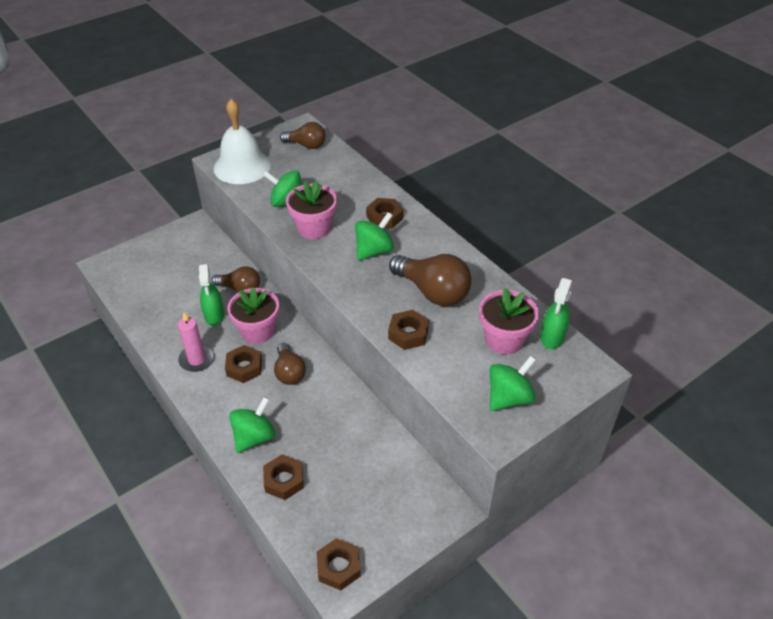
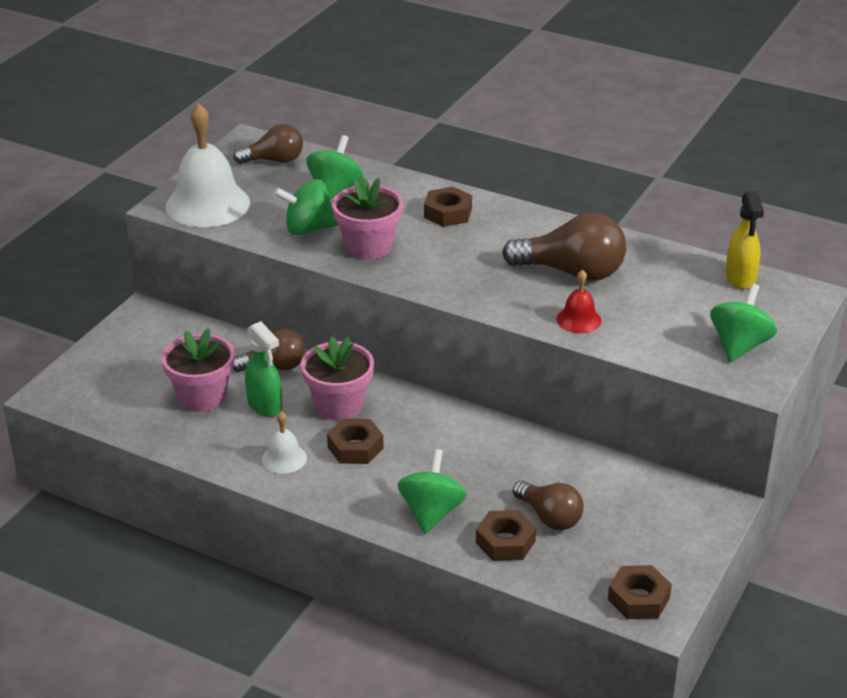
camera: 25 degrees left, 10 degrees down
(197, 359) = (284, 458): pink candle -> white bell
(289, 372) = (418, 435): brown light bulb -> brown light bulb (549, 517)
(374, 251) = (466, 250): green spinning top -> green spinning top (335, 190)
(408, 334) = (579, 320): brown nut -> red bell
(504, 339) = (690, 295): pink flower pot -> pink flower pot (202, 397)
(552, 337) = (740, 278): green spray bottle -> yellow spray bottle

